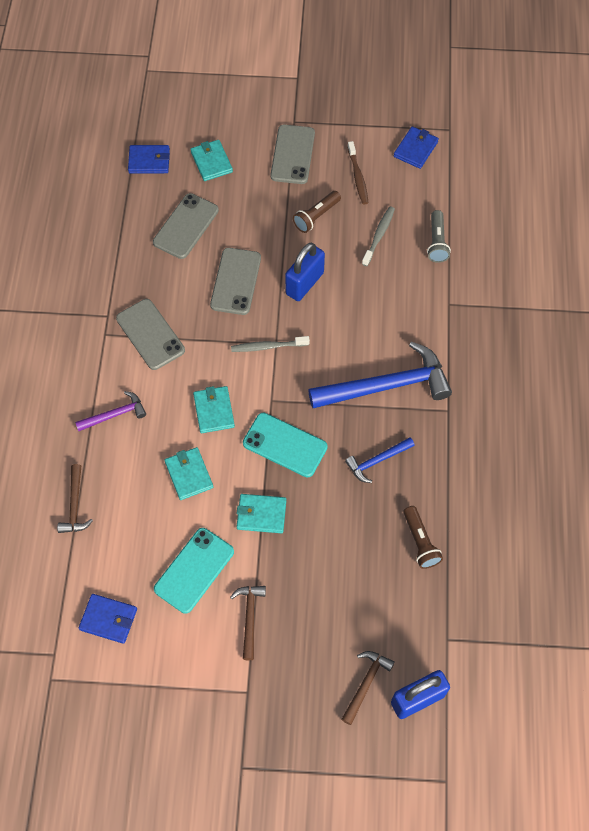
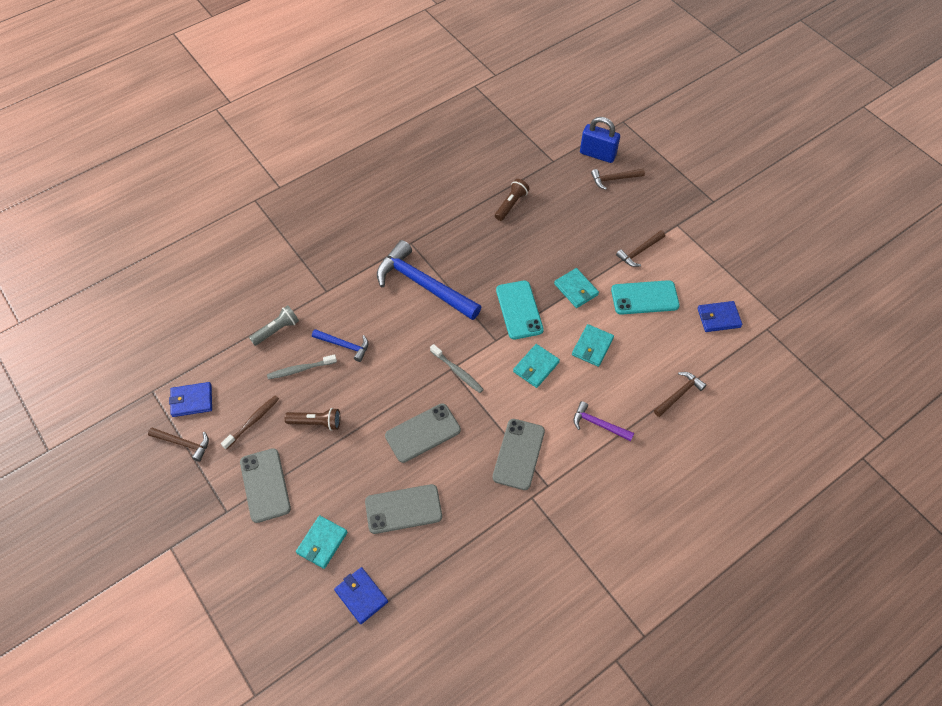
camera: 130 degrees left, 5 degrees down
(108, 619) = (718, 318): blue wallet -> blue wallet turned 75 degrees counterclockwise
(293, 154) = (265, 485): grey phone -> grey phone turned 75 degrees counterclockwise
(304, 283) = (385, 387): blue padlock -> none
(377, 461) = (481, 256): blue hammer -> blue hammer (344, 345)
(379, 125) = (183, 443): none -> brown hammer

